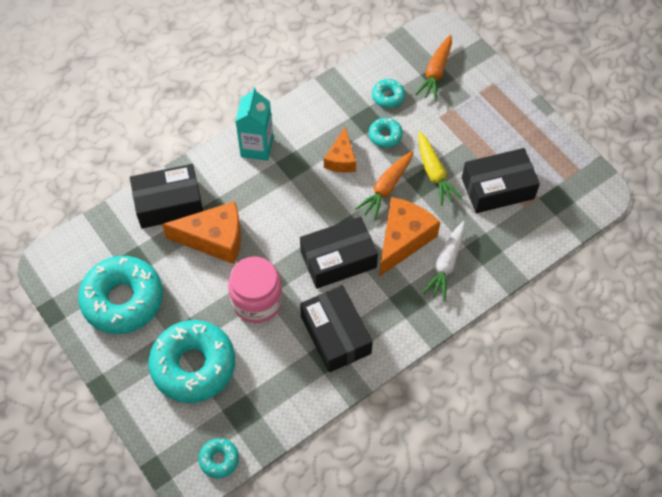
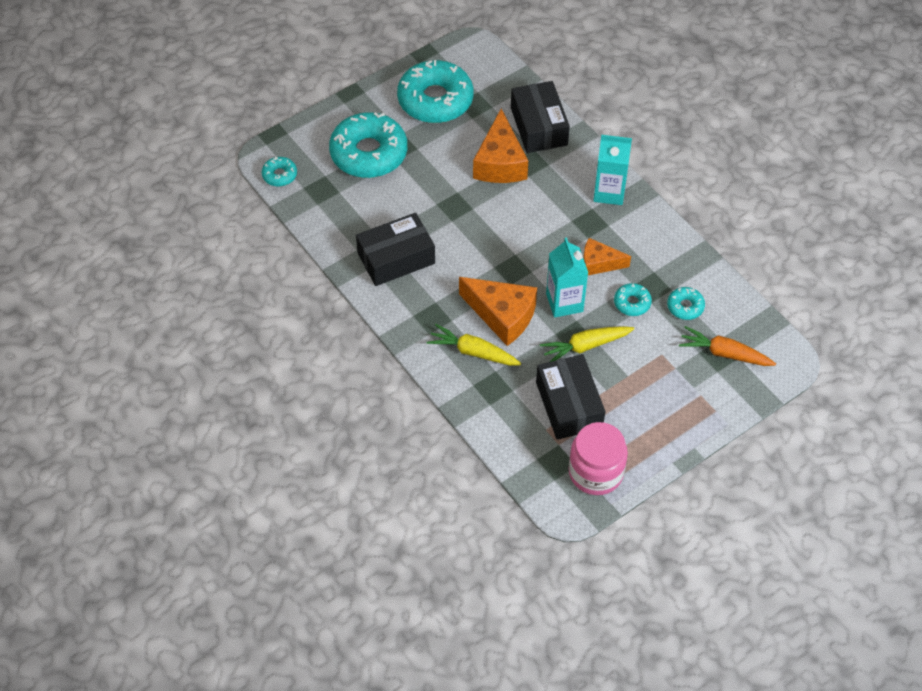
camera: 90 degrees right, 5 degrees down
(257, 301) = (433, 197): pink jar -> pink jar (595, 472)
(338, 259) = (478, 260): black box -> none
(386, 188) = (564, 302): orange carrot -> turquoise carton
(446, 264) = (473, 352): white carrot -> yellow carrot

